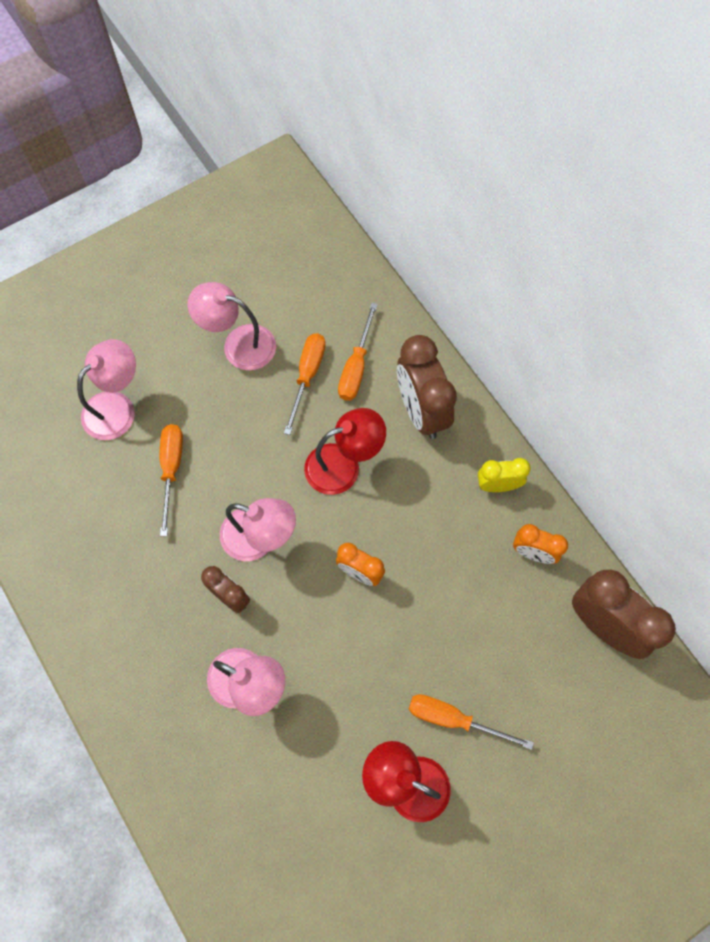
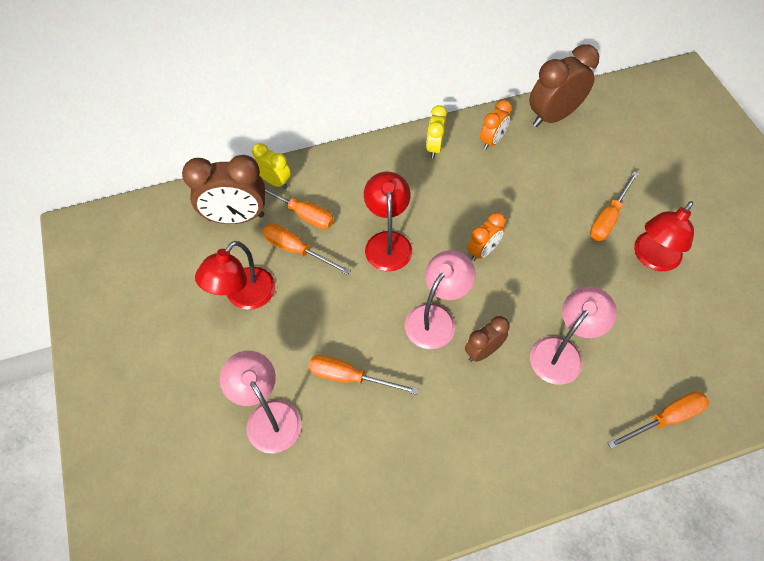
camera: 75 degrees left, 10 degrees down
(191, 812) = (665, 419): none -> orange screwdriver
(238, 344) = (244, 297): pink lamp -> red lamp
(390, 327) = (275, 182): none -> yellow clock
(421, 411) = (357, 179): brown clock -> brown clock (236, 217)

